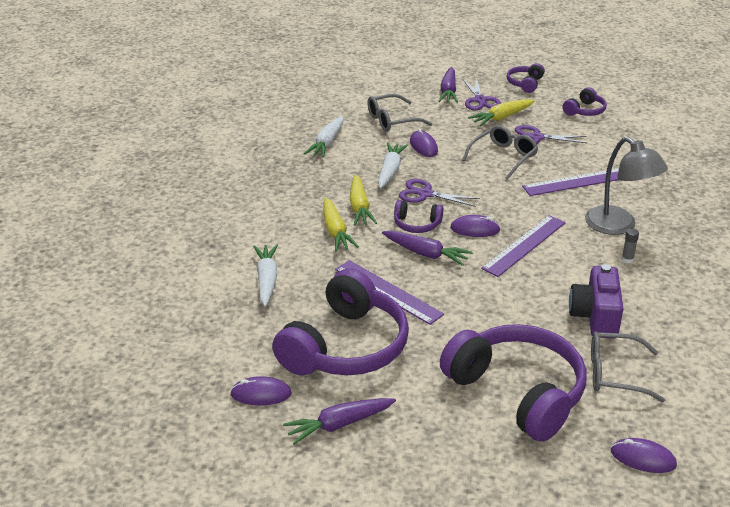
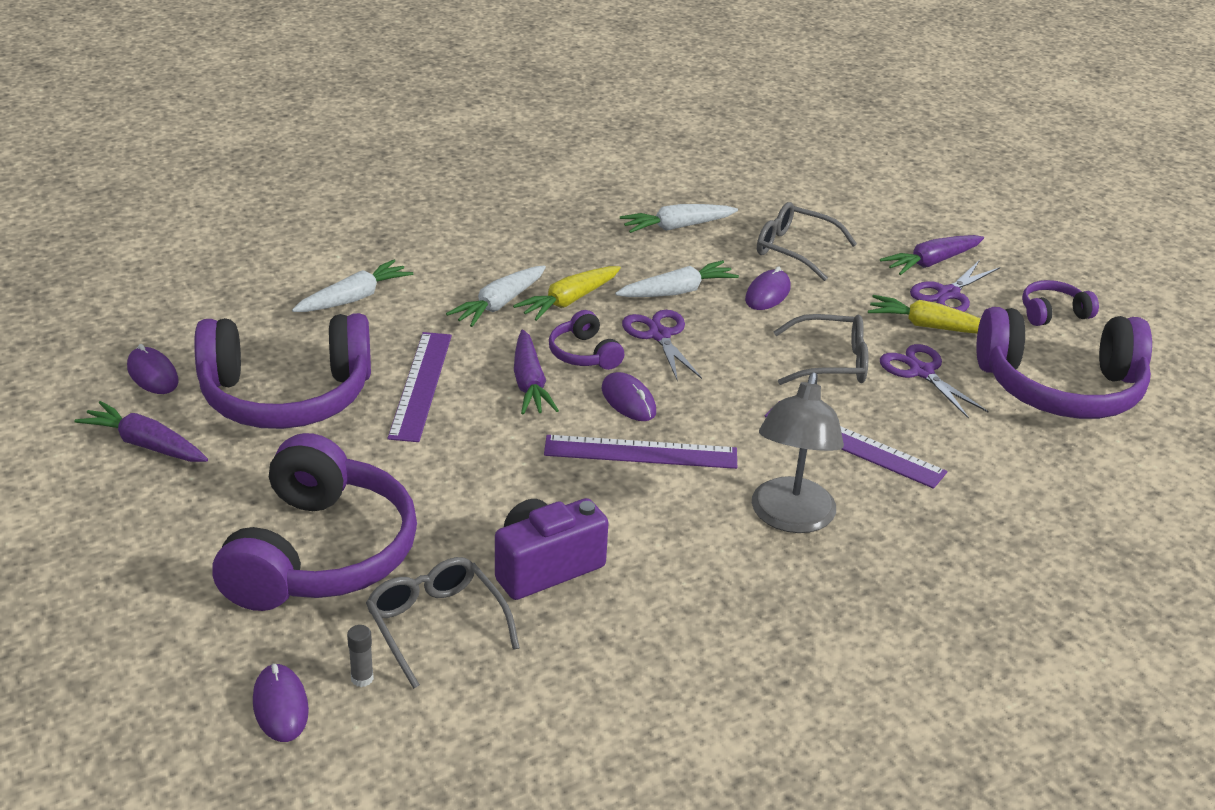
camera: 50 degrees right, 0 degrees up
(335, 231) = (499, 304): yellow carrot -> white carrot
(585, 111) = (1060, 388): purple headphones -> purple headphones, size x2.24
(627, 259) = (715, 553): grey glue stick -> grey glue stick (362, 678)

